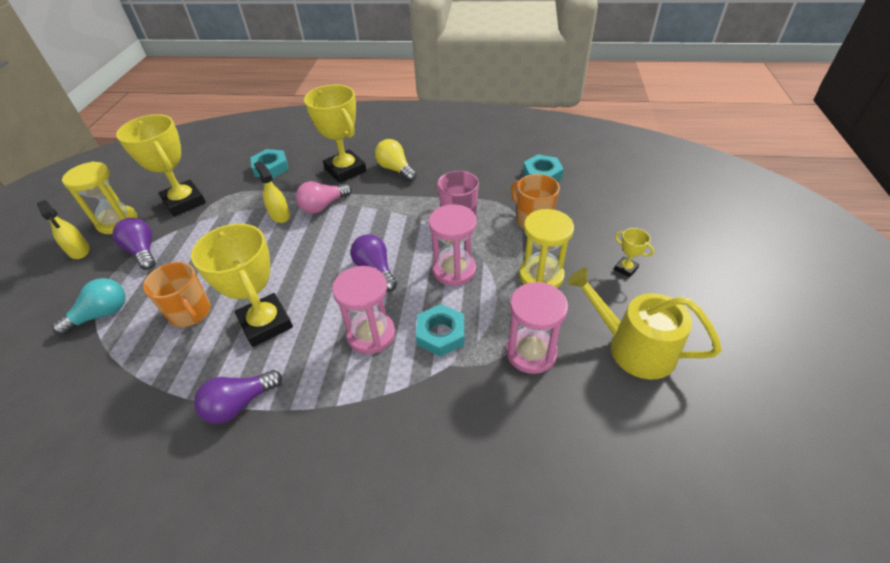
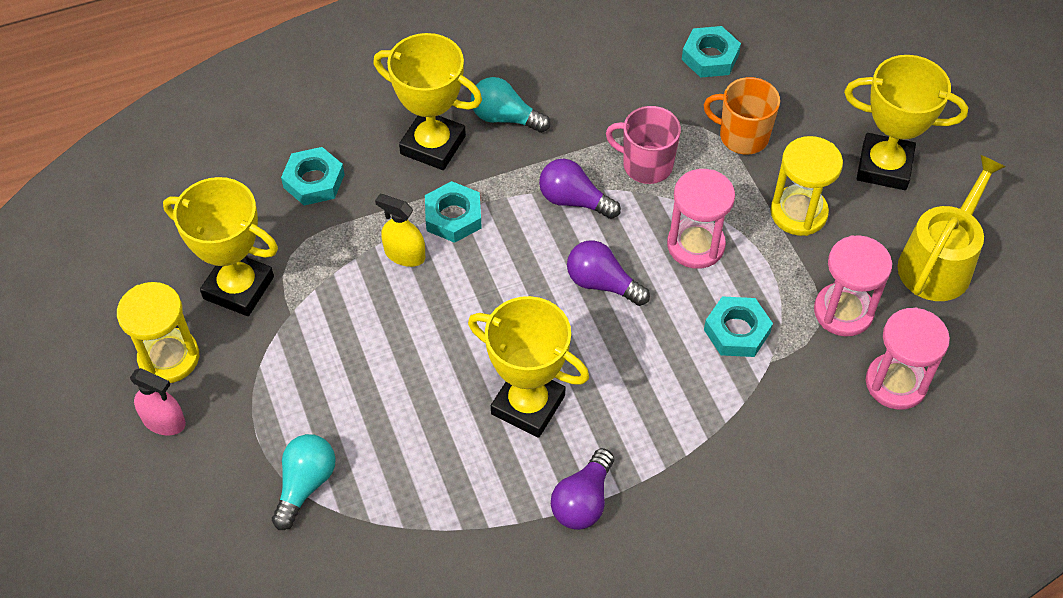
camera: 30 degrees left, 10 degrees up
(79, 250) = (164, 421): yellow spray bottle -> pink spray bottle
(143, 251) = (262, 384): purple light bulb -> purple light bulb (574, 200)
(191, 313) = (421, 432): orange mug -> none
(323, 206) = (453, 217): pink light bulb -> turquoise nut
(371, 334) = (661, 364): pink hourglass -> pink hourglass (896, 383)
(395, 169) = (505, 118): yellow light bulb -> turquoise light bulb
(625, 269) = (884, 166): yellow trophy -> yellow trophy, size x2.28
(633, 347) = (939, 262): yellow watering can -> yellow watering can turned 120 degrees clockwise

